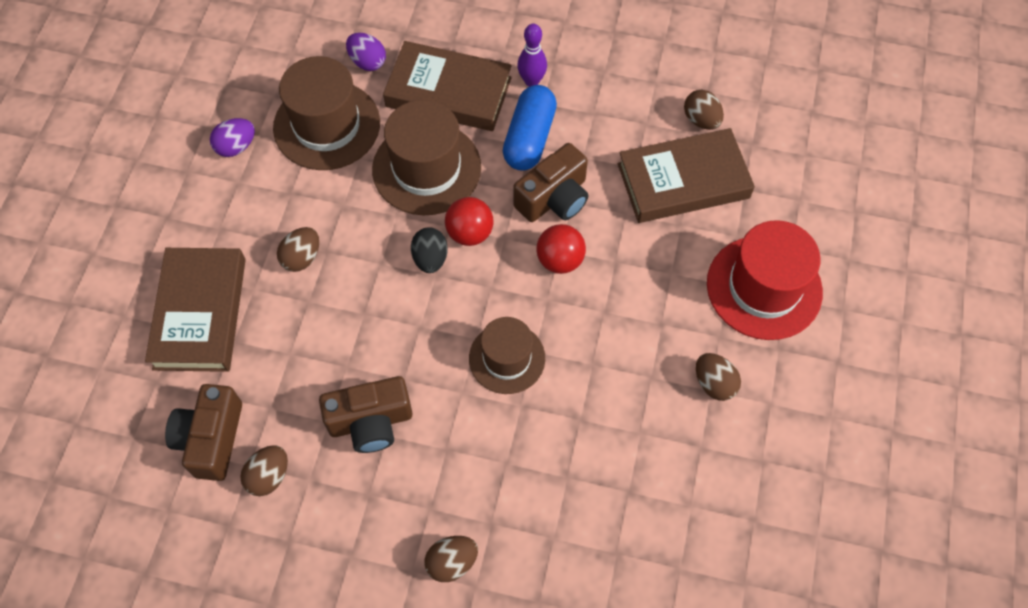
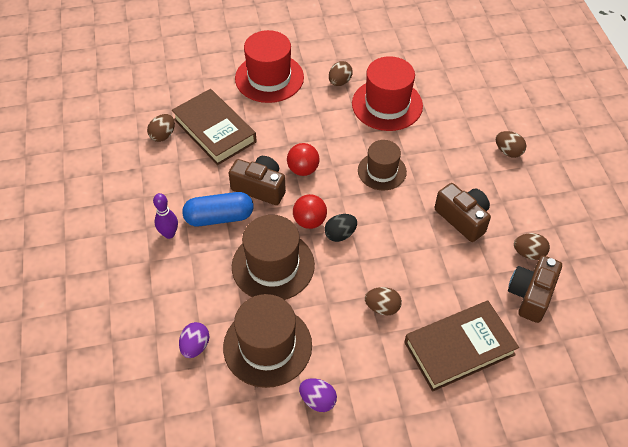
camera: 115 degrees left, 10 degrees down
(211, 439) = (531, 295): brown camera -> brown camera turned 135 degrees clockwise
(448, 92) = (201, 280): brown book -> none
(634, 430) = (387, 104): none -> red hat

